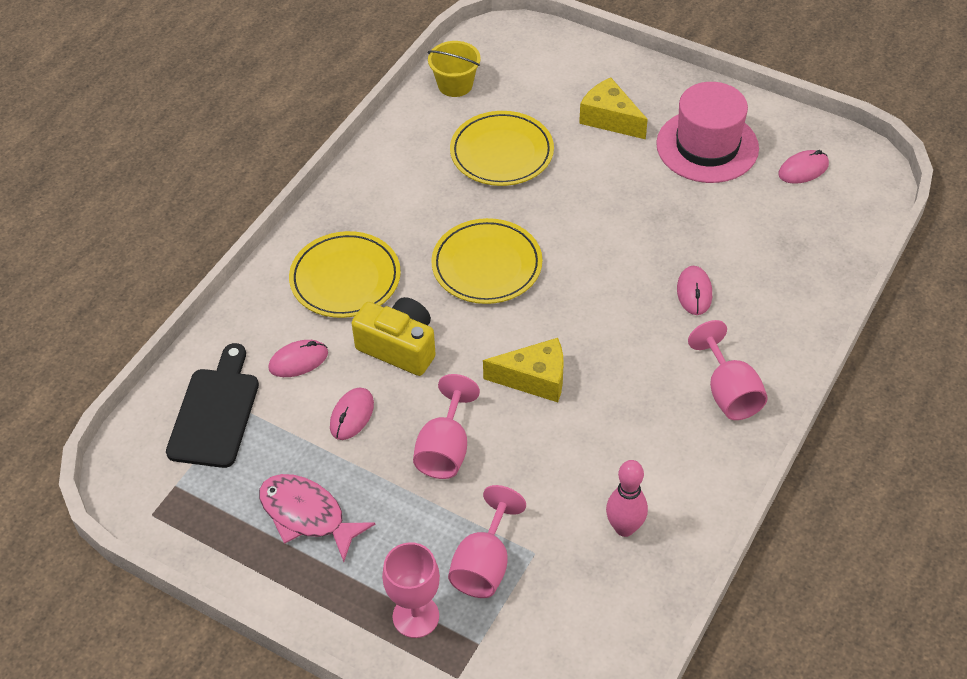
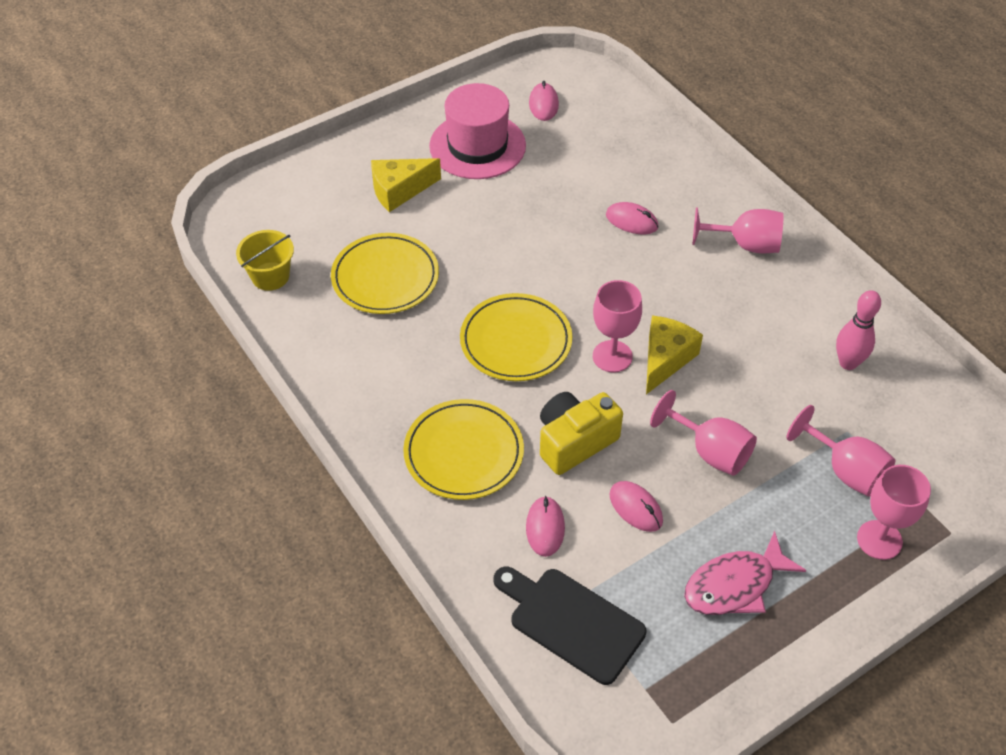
camera: 65 degrees left, 0 degrees up
(512, 339) = (612, 356): none -> pink goblet

